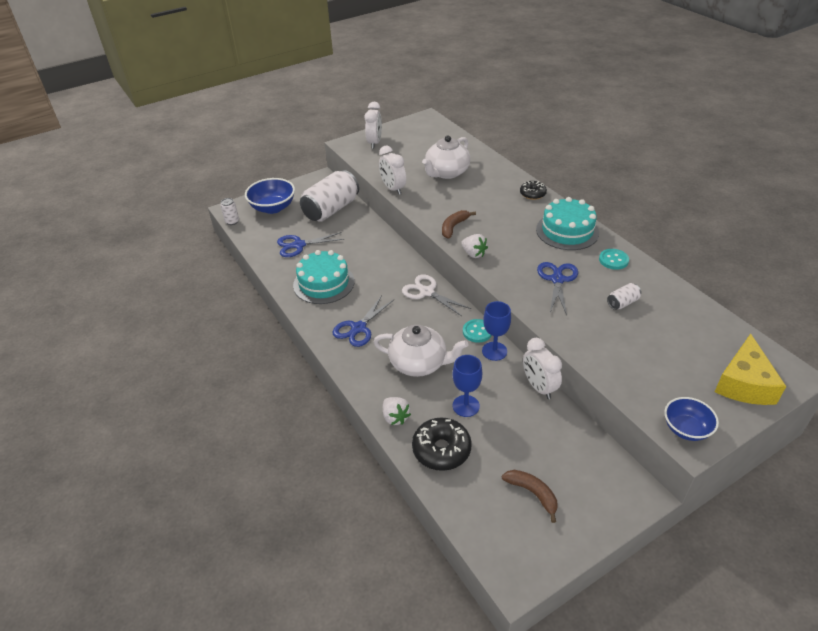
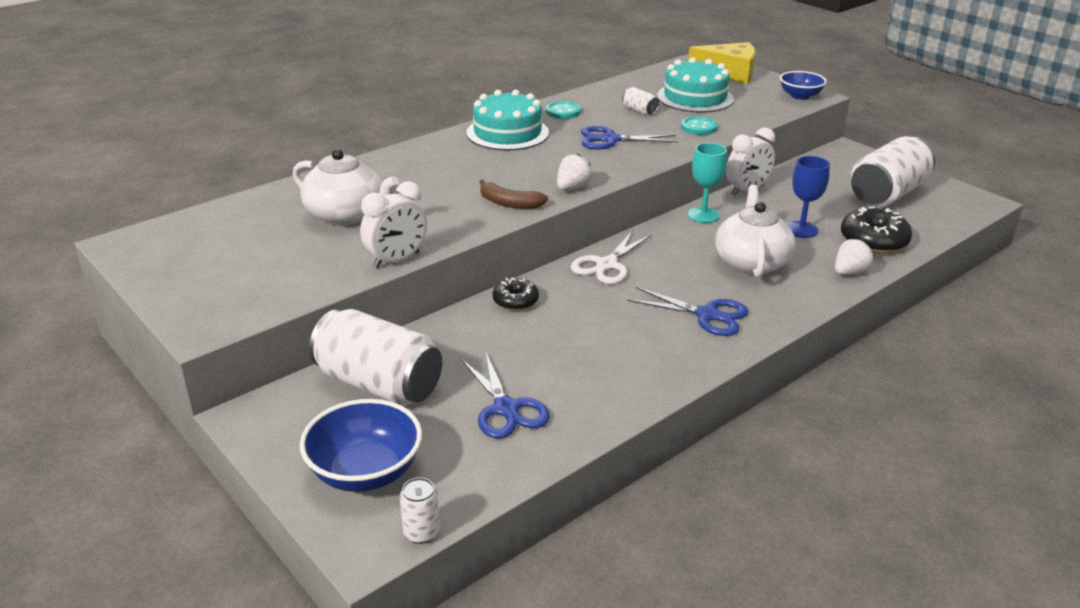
camera: 100 degrees left, 10 degrees down
(324, 283) = (613, 362): turquoise cake -> turquoise cake (695, 97)
(374, 143) = (211, 294): white clock -> none
(477, 332) = (674, 226): turquoise button -> turquoise button (698, 127)
(494, 351) = (703, 215): blue goblet -> turquoise goblet
(532, 194) = (417, 152): black donut -> black donut (515, 301)
(532, 493) = (887, 194): brown banana -> white can

